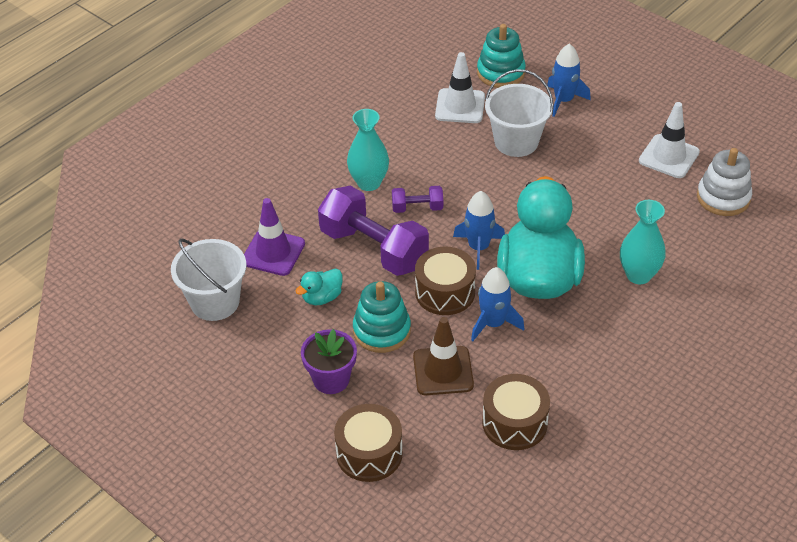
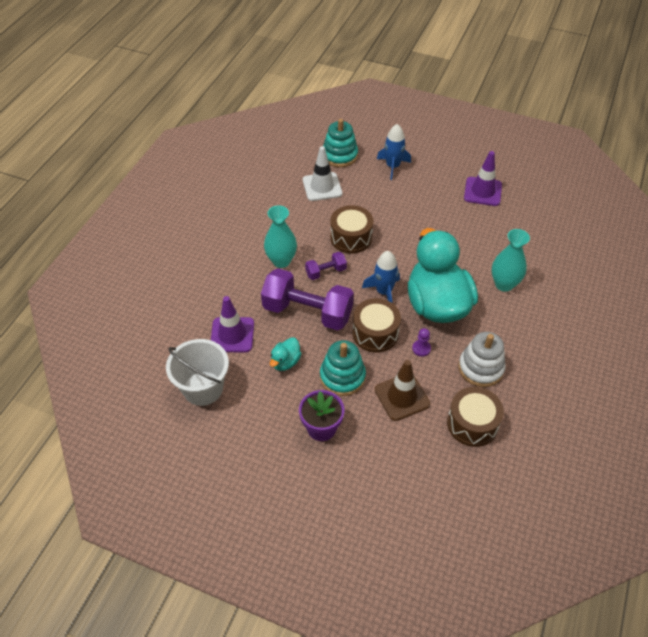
camera: 20 degrees left, 5 degrees up
(369, 453) = (377, 481): brown drum -> brown drum (351, 238)
(493, 323) = (421, 348): blue rocket -> purple pawn
(516, 142) = (374, 204): white bucket -> none
(669, 156) = (482, 191): white traffic cone -> purple traffic cone
(723, 197) = (532, 213): white stacking toy -> white stacking toy (480, 368)

